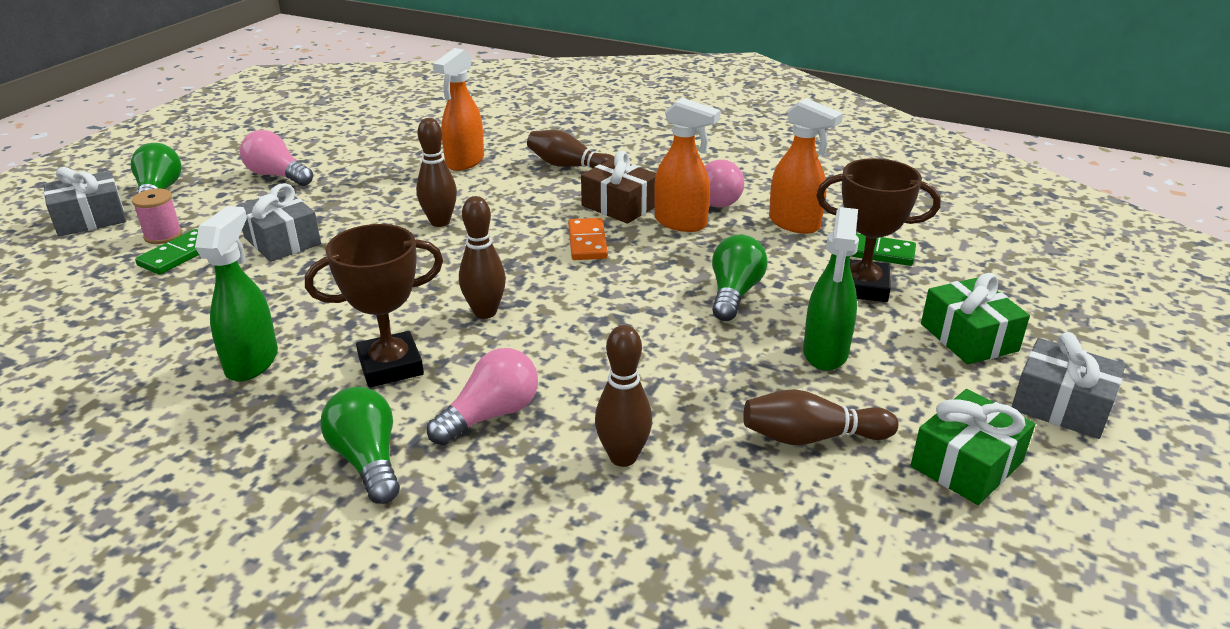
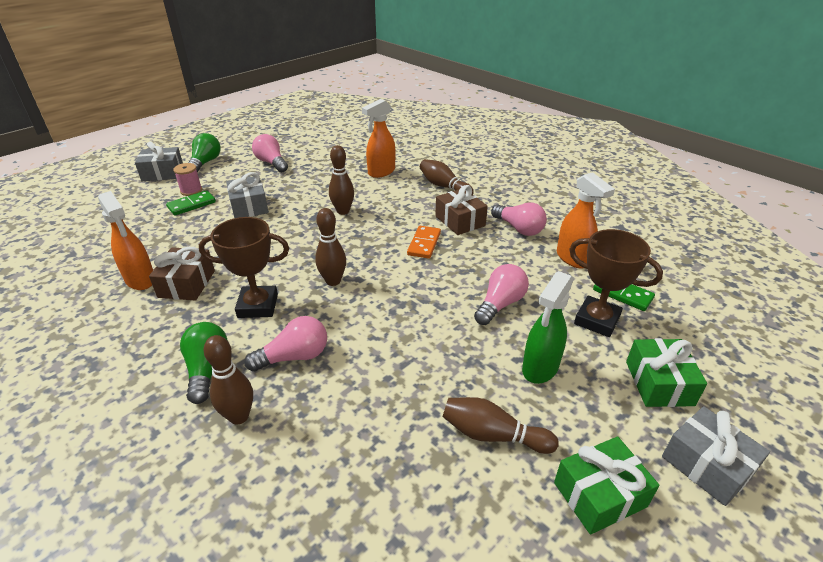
camera: 20 degrees right, 5 degrees up
(252, 362) = (187, 284): green spray bottle -> brown gift
(623, 457) = (357, 412): brown bowling pin -> brown bowling pin (239, 416)
(681, 223) = (493, 242): orange spray bottle -> orange spray bottle (140, 280)
(734, 293) = (500, 304): green light bulb -> pink light bulb

